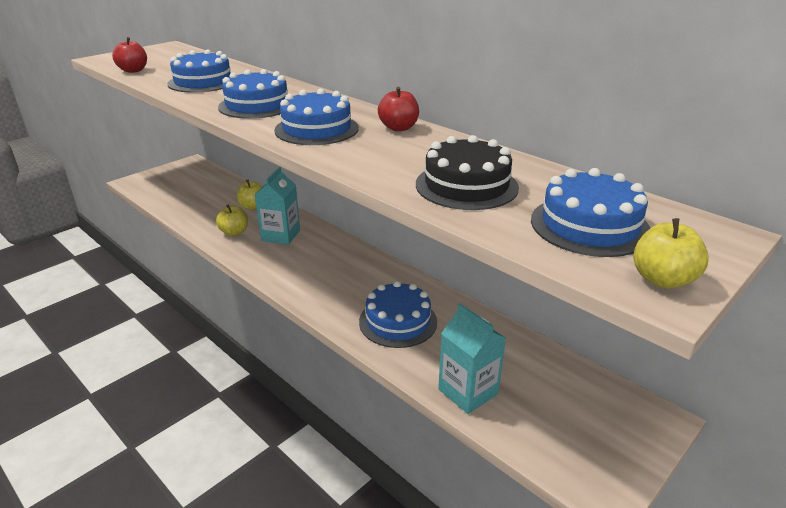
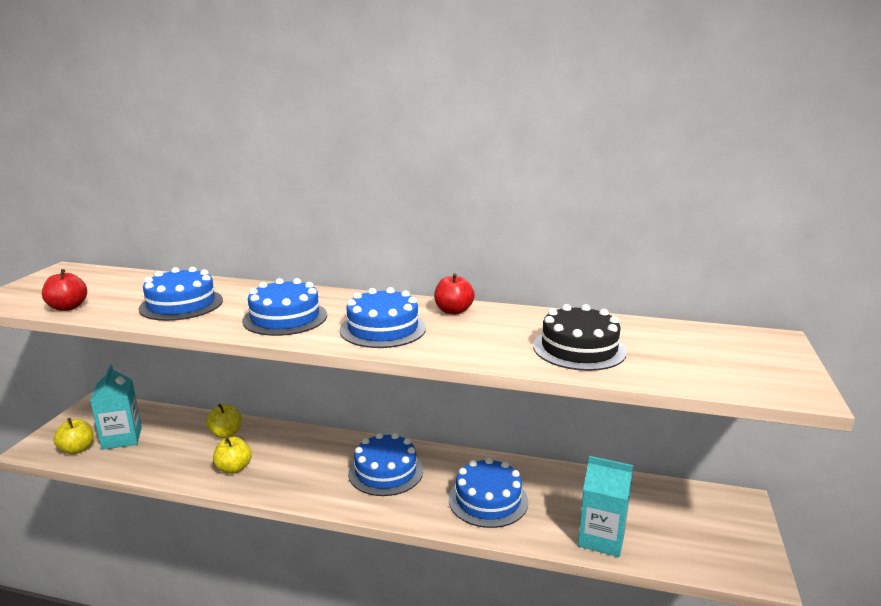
camera: 30 degrees left, 10 degrees down
(280, 235) = (290, 455): turquoise carton -> turquoise carton (122, 438)
(589, 225) = (699, 356): blue cake -> blue cake (385, 471)
(662, 279) = (788, 382): yellow apple -> yellow apple (77, 449)

